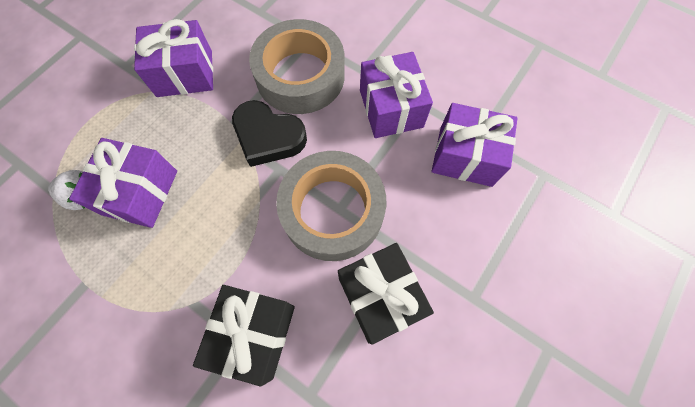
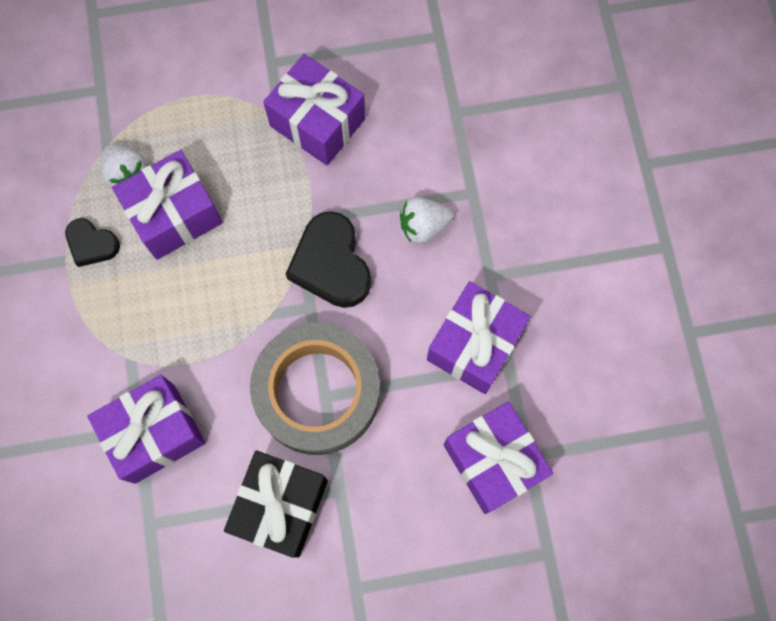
camera: 45 degrees right, 5 degrees up
(96, 257) = (92, 244): none -> black heart
(254, 333) = (154, 433): black gift -> purple gift
(300, 76) = (423, 226): grey tape -> white strawberry

